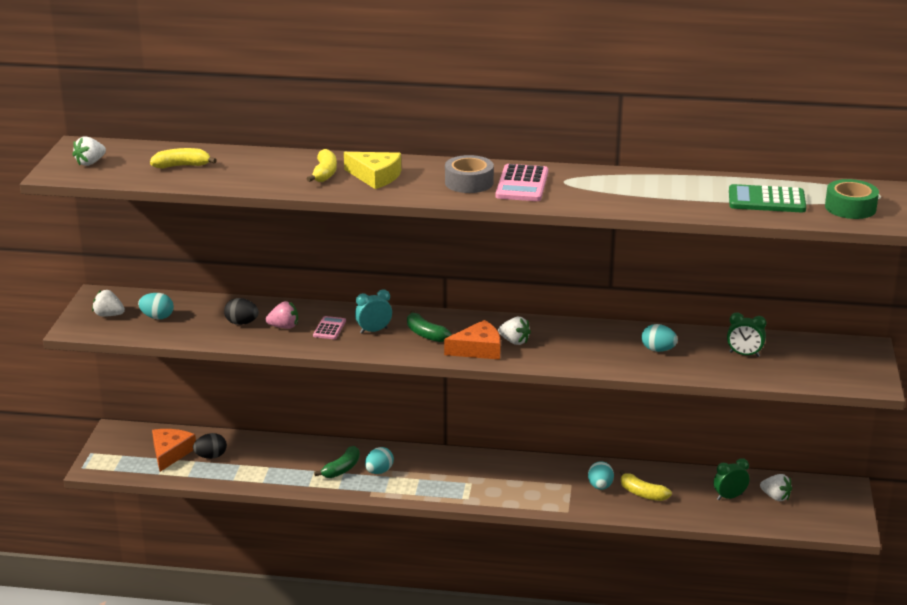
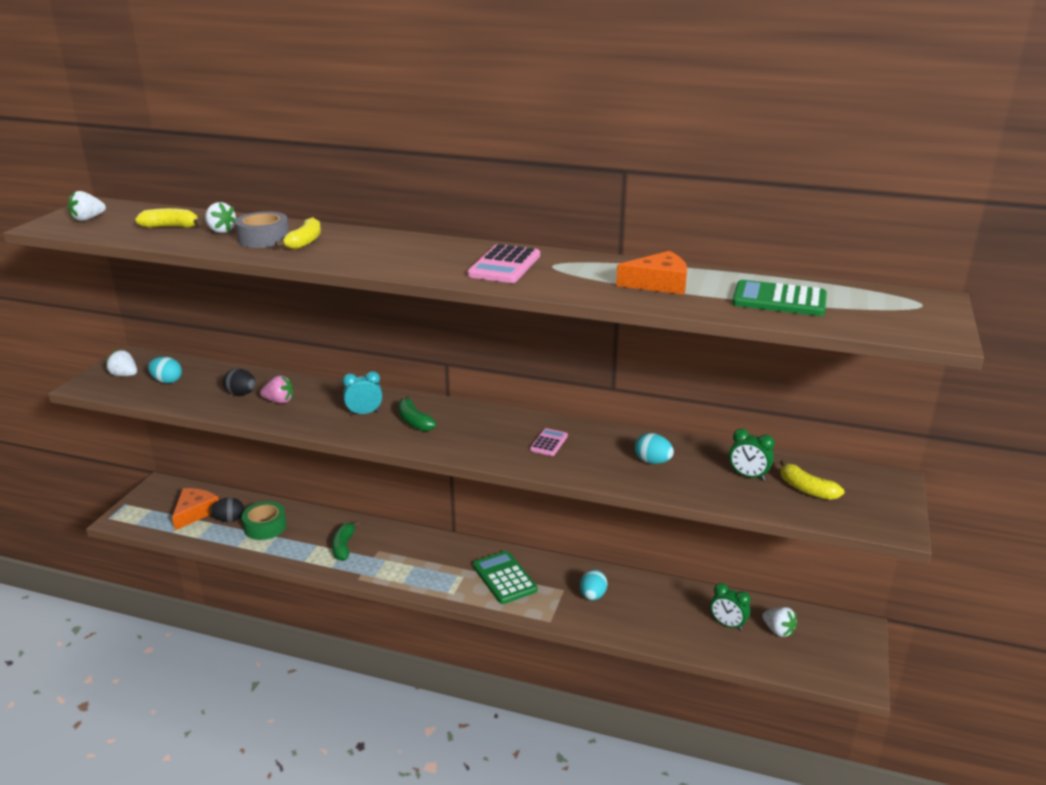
camera: 10 degrees right, 0 degrees up
(329, 328) = (322, 407): pink calculator -> pink calculator (548, 443)
(342, 469) = (344, 546): green banana -> green banana turned 135 degrees clockwise
(375, 176) = (354, 248): yellow cheese -> none
(379, 471) = (378, 553): turquoise egg -> none
(469, 182) = (448, 260): grey tape -> grey tape (263, 239)
(478, 349) = (460, 443): orange cheese -> orange cheese (659, 283)
(511, 480) = (504, 578): none -> green calculator
(514, 341) = (501, 438): white strawberry -> white strawberry (221, 231)
(642, 493) = (635, 609): yellow banana -> yellow banana (806, 489)
(729, 497) = (727, 624): green clock -> green clock turned 135 degrees counterclockwise
(850, 208) = (881, 315): green tape -> green tape (265, 527)

